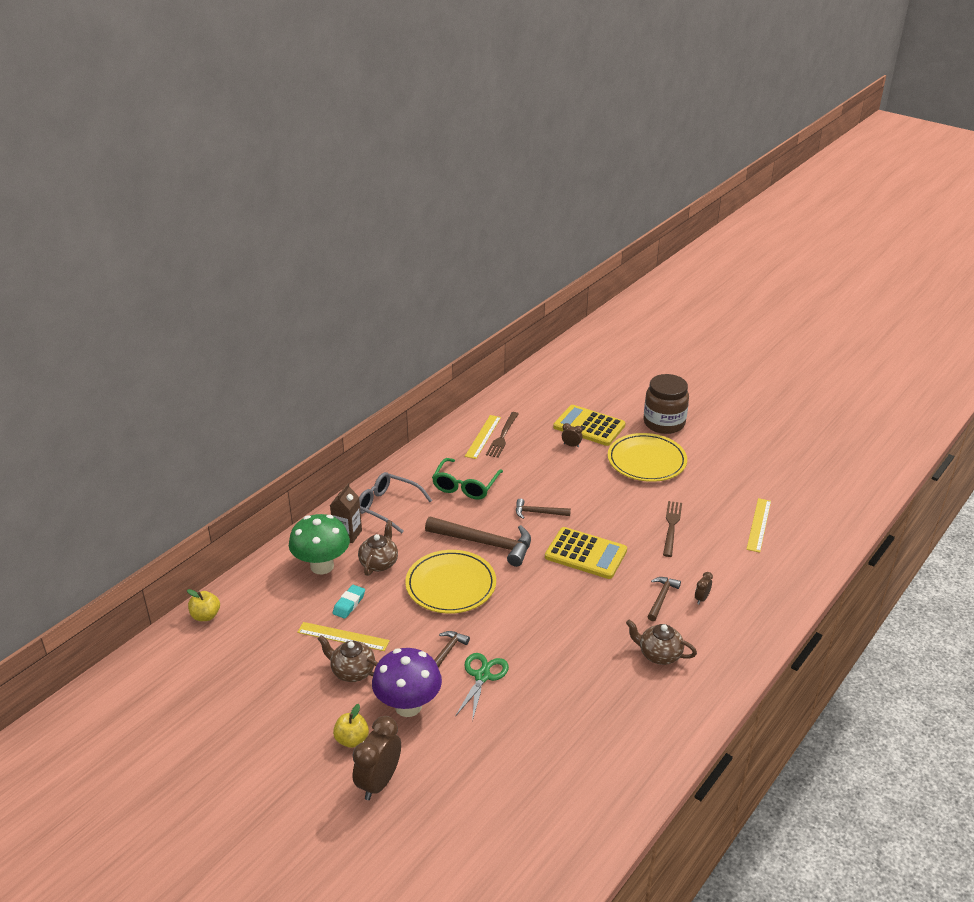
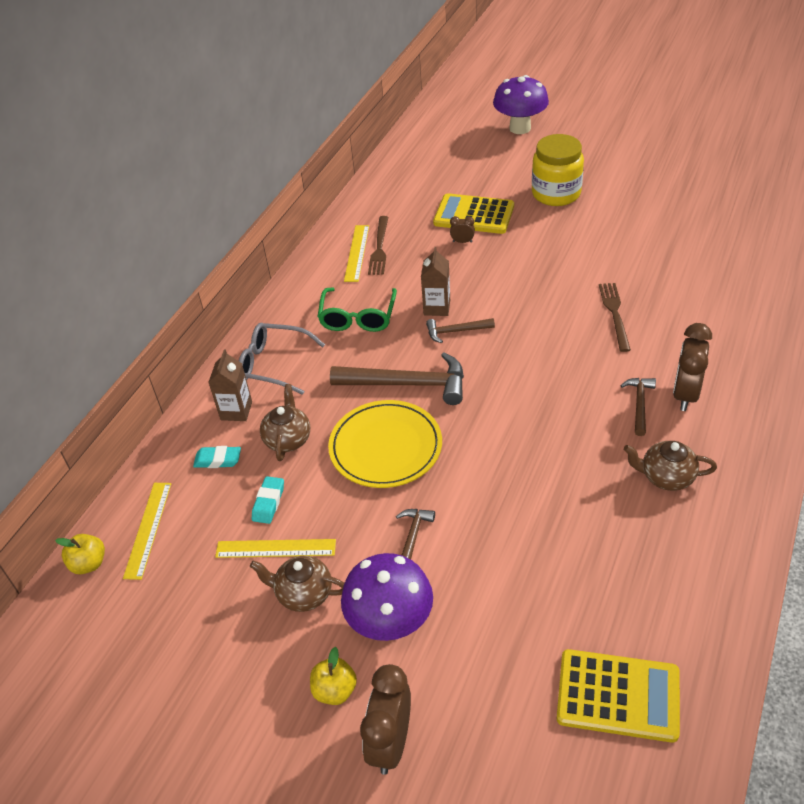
camera: 10 degrees left, 10 degrees up
(322, 566) = (218, 460): green mushroom -> turquoise eraser
(482, 676) = (468, 558): green scissors -> none
(530, 491) = (437, 307): none -> brown carton
(585, 554) = (530, 370): yellow calculator -> yellow calculator (618, 696)
(646, 461) = (554, 242): yellow plate -> none
(656, 364) = (520, 128): none -> purple mushroom
(664, 423) = (556, 193): brown jar -> yellow jar
(701, 599) = (685, 394): brown clock -> brown clock, size x2.12
(758, 525) = (710, 289): yellow ruler -> yellow ruler (148, 529)

